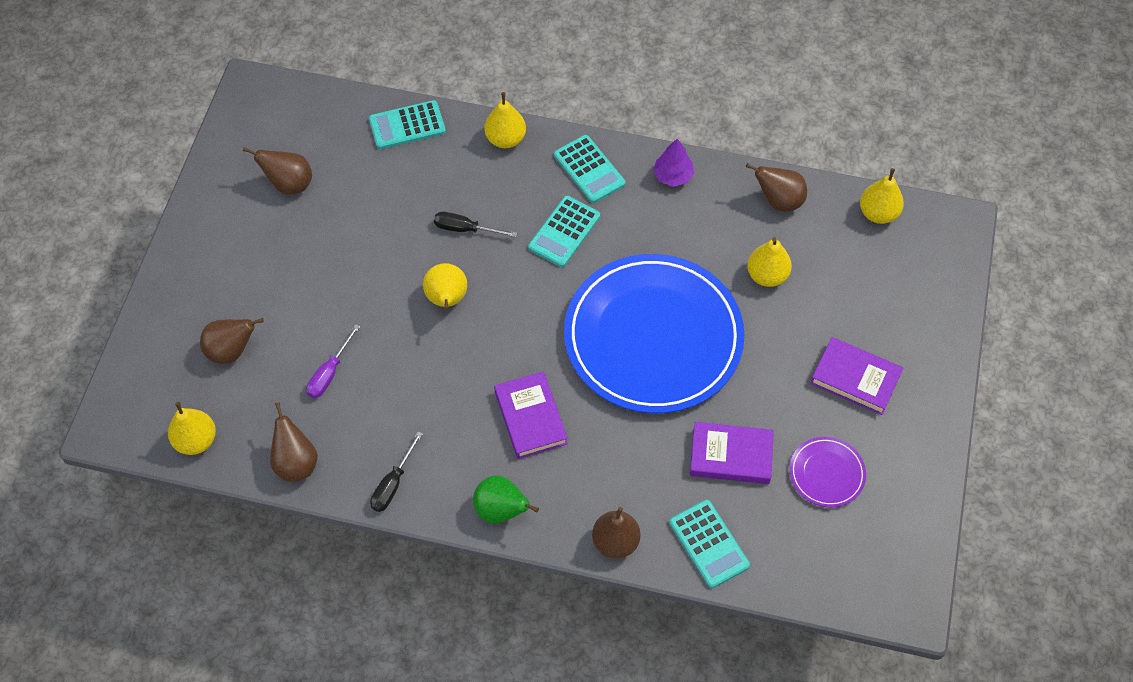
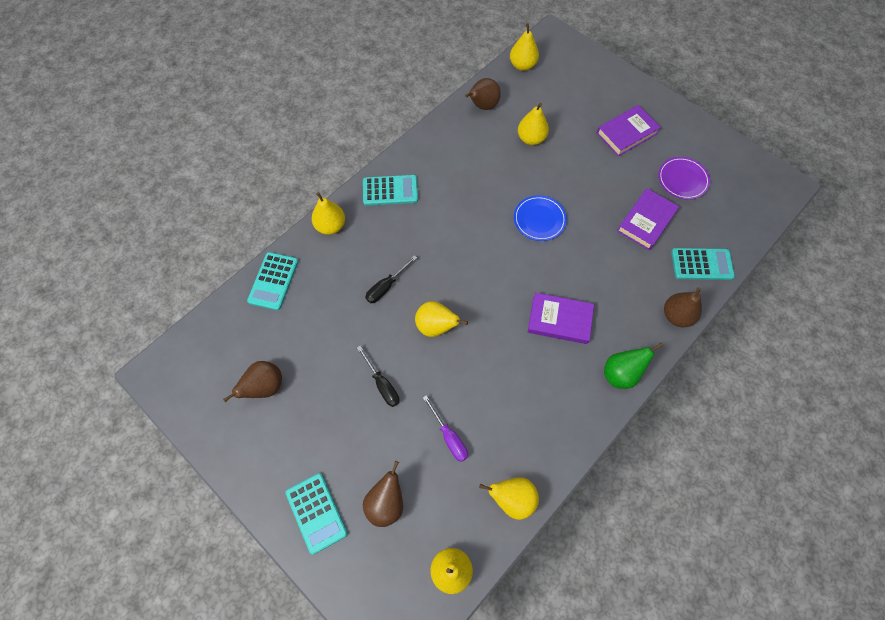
camera: 60 degrees left, 5 degrees up
(296, 463) = (512, 498): brown pear -> yellow pear
(393, 484) = (565, 436): black screwdriver -> black screwdriver (382, 384)
(564, 232) = (428, 229): turquoise calculator -> turquoise calculator (316, 513)
(653, 337) = (539, 219): blue plate -> blue plate, size x0.40
(673, 176) = (427, 148): purple tree -> none

